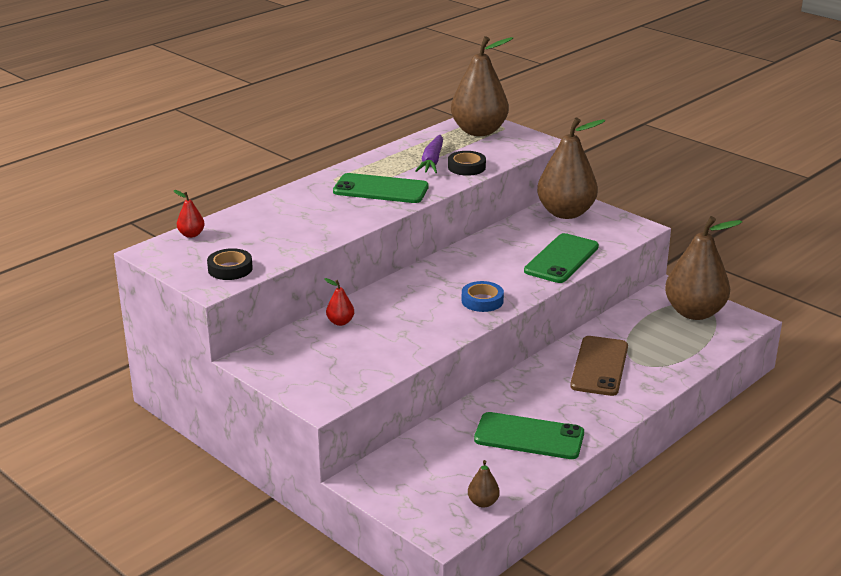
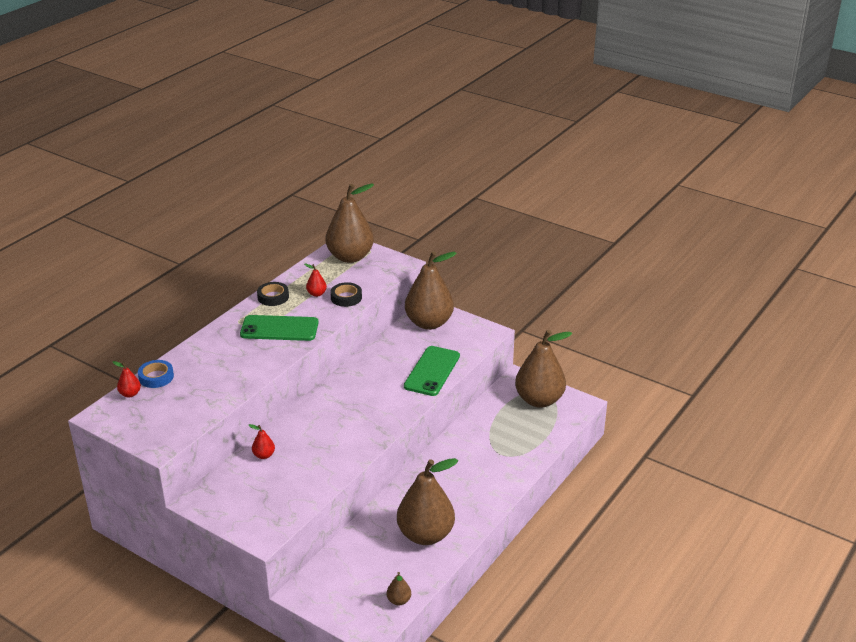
camera: 10 degrees left, 5 degrees up
(230, 269) = (170, 427): black tape -> black tape (273, 297)
(432, 161) = (316, 294): purple carrot -> red pear
(482, 301) = (375, 421): blue tape -> blue tape (156, 377)
(529, 436) = (425, 535): green phone -> brown pear
(599, 366) = (471, 461): brown phone -> none

